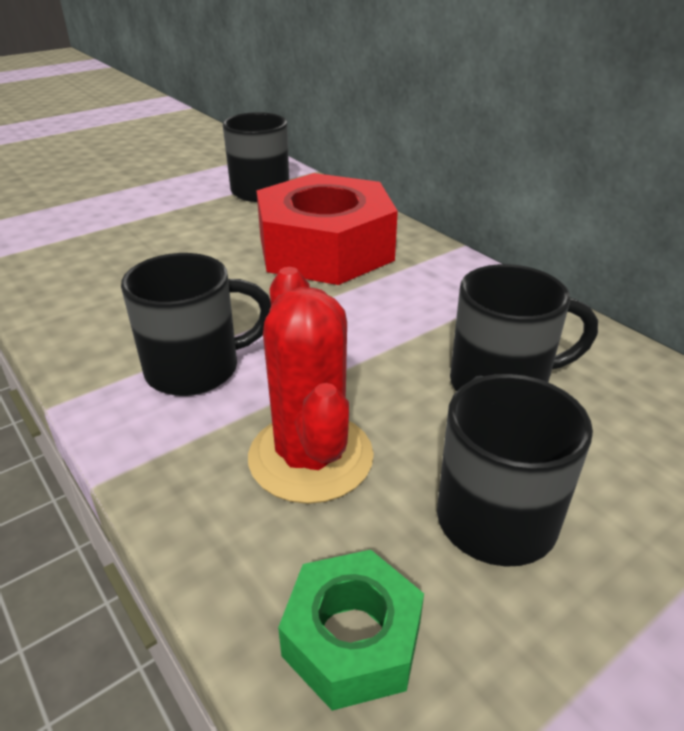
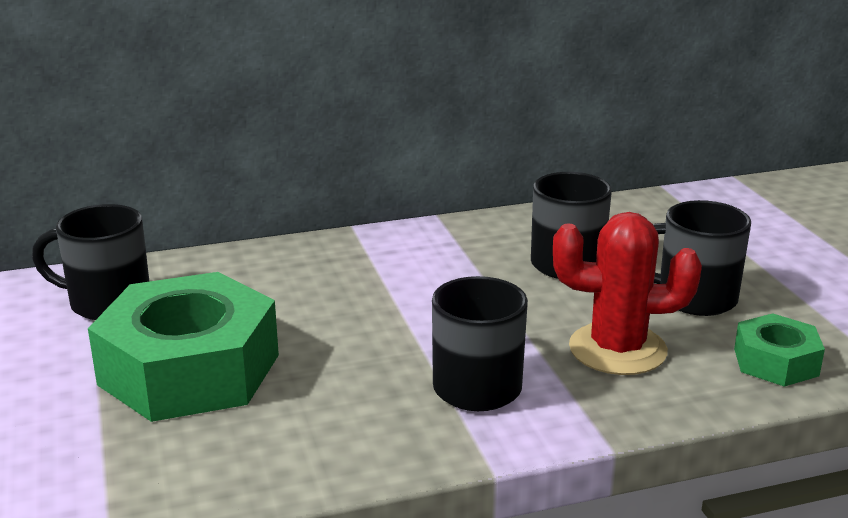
camera: 70 degrees left, 10 degrees down
(180, 237) = (189, 369): none -> green nut
(325, 249) = (301, 289): red nut -> none

